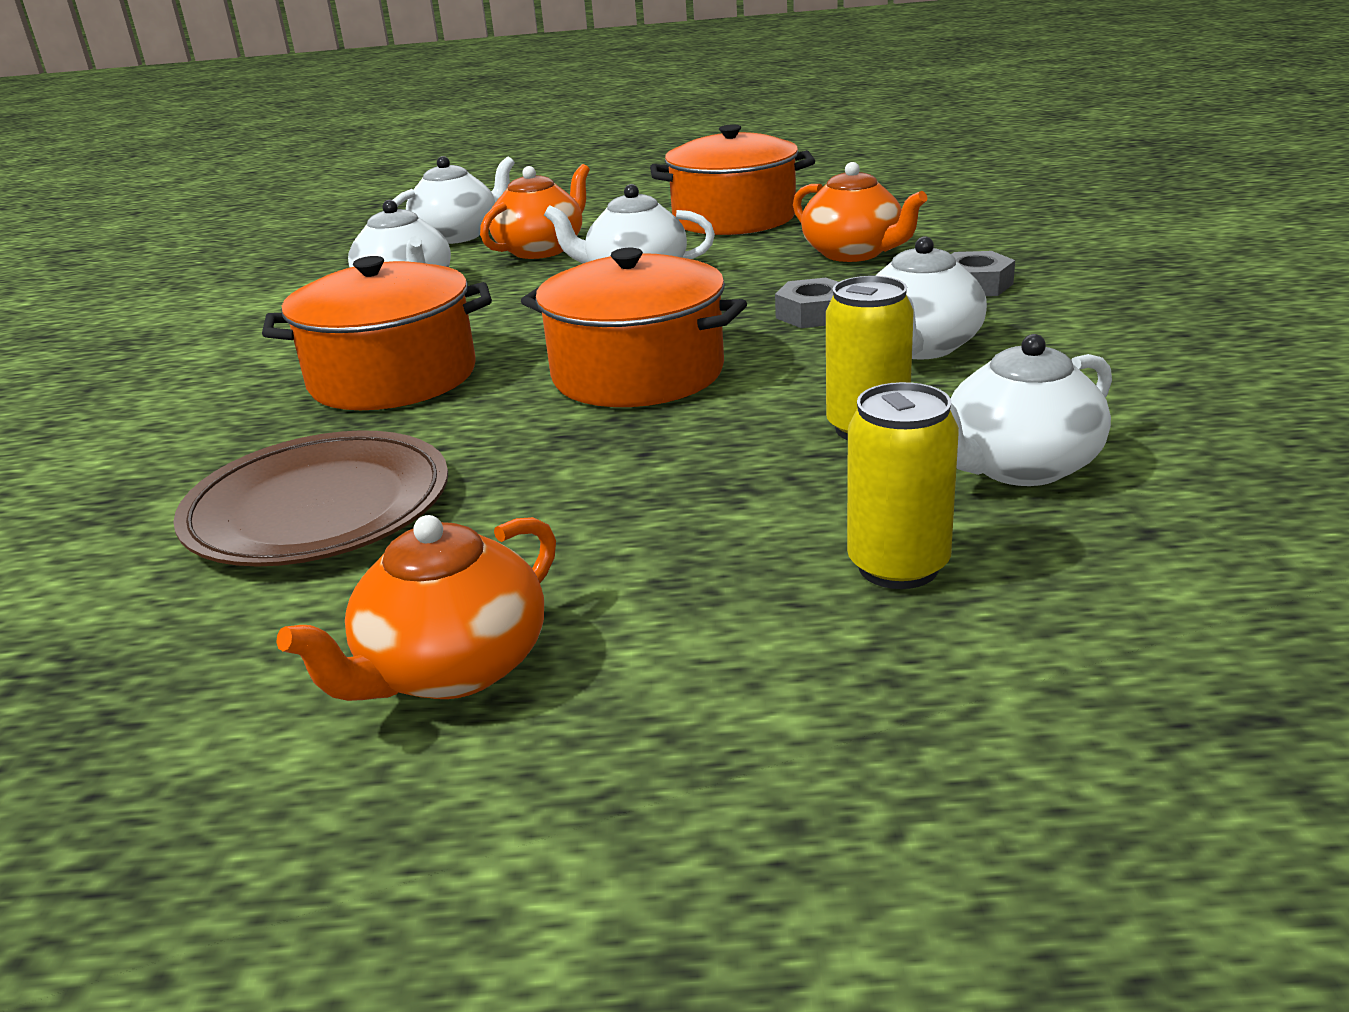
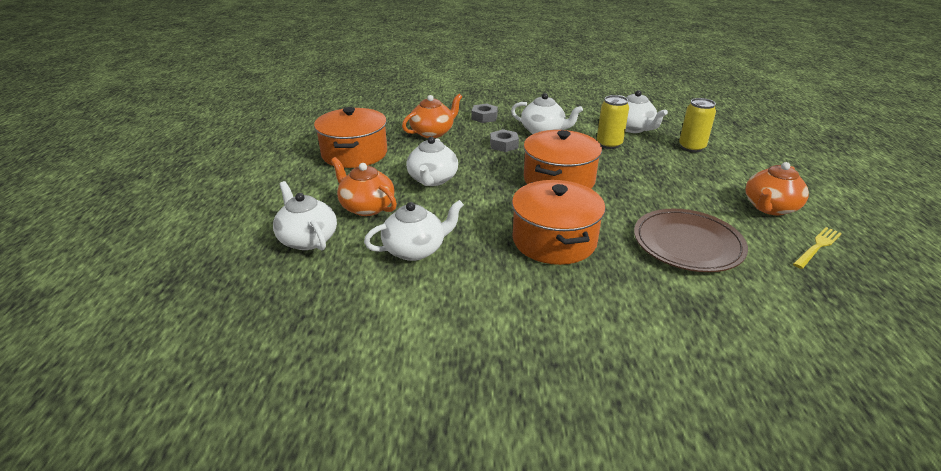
camera: 90 degrees left, 5 degrees up
(208, 718) = (817, 247): none -> yellow fork
(452, 668) = (770, 207): orange teapot -> orange teapot turned 90 degrees clockwise

